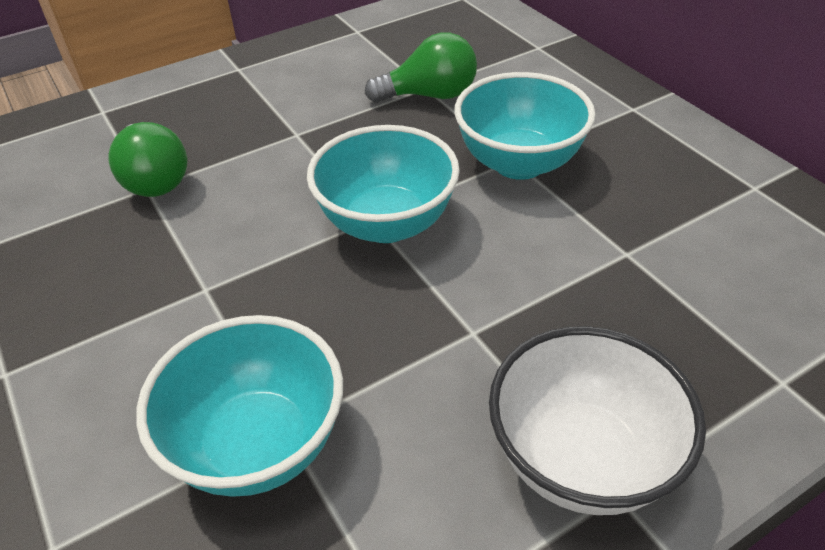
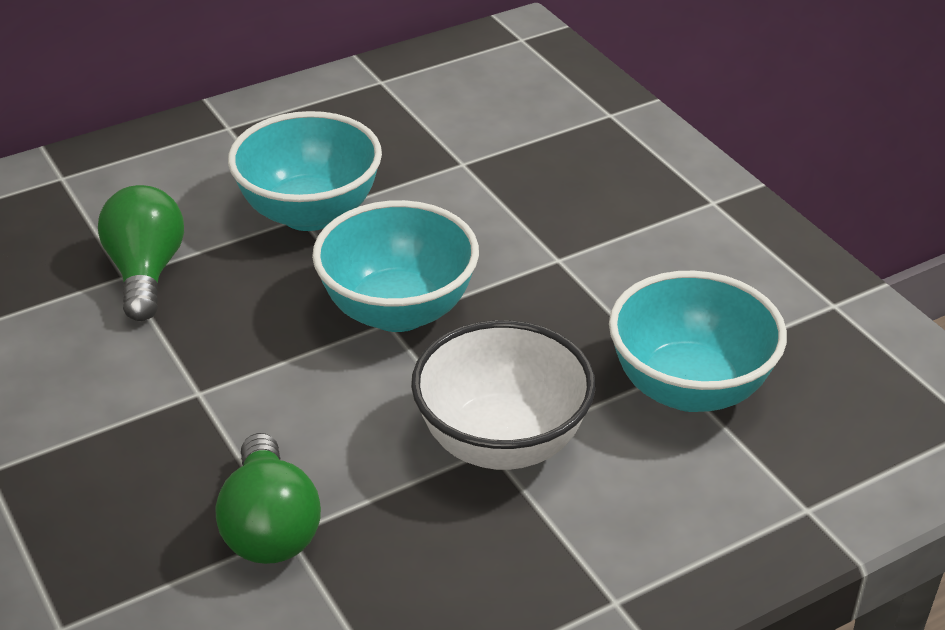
camera: 90 degrees left, 5 degrees down
(154, 179) = (270, 527): green light bulb -> green light bulb turned 105 degrees clockwise
(581, 459) = (686, 214): white bowl -> white bowl (502, 442)

